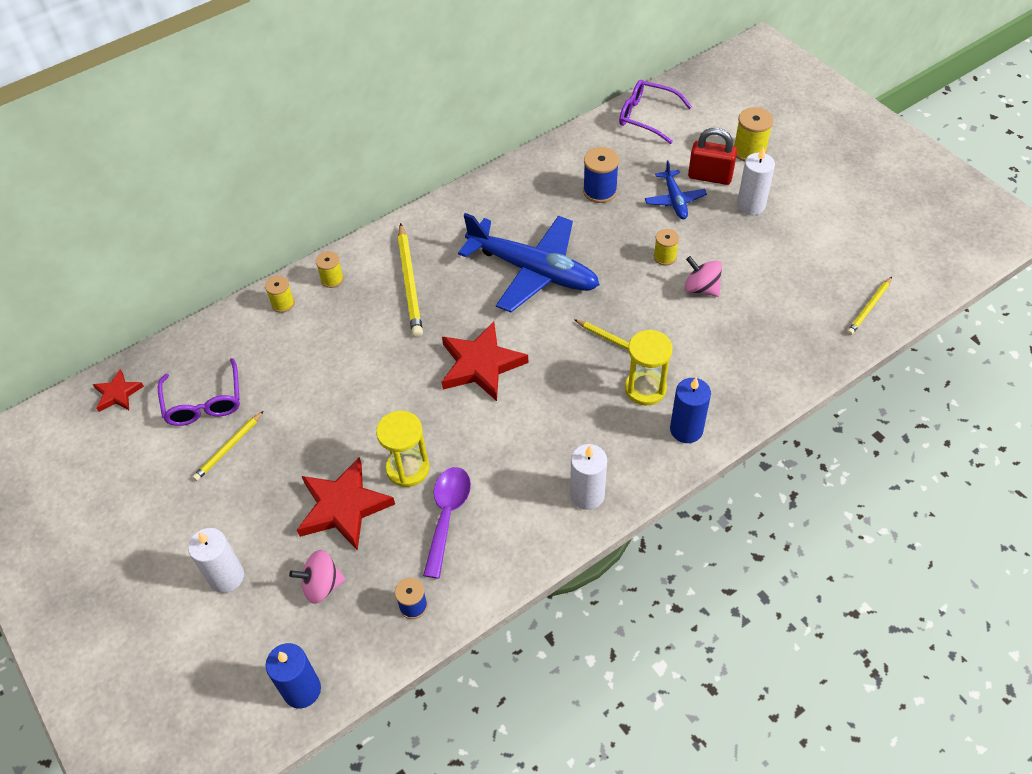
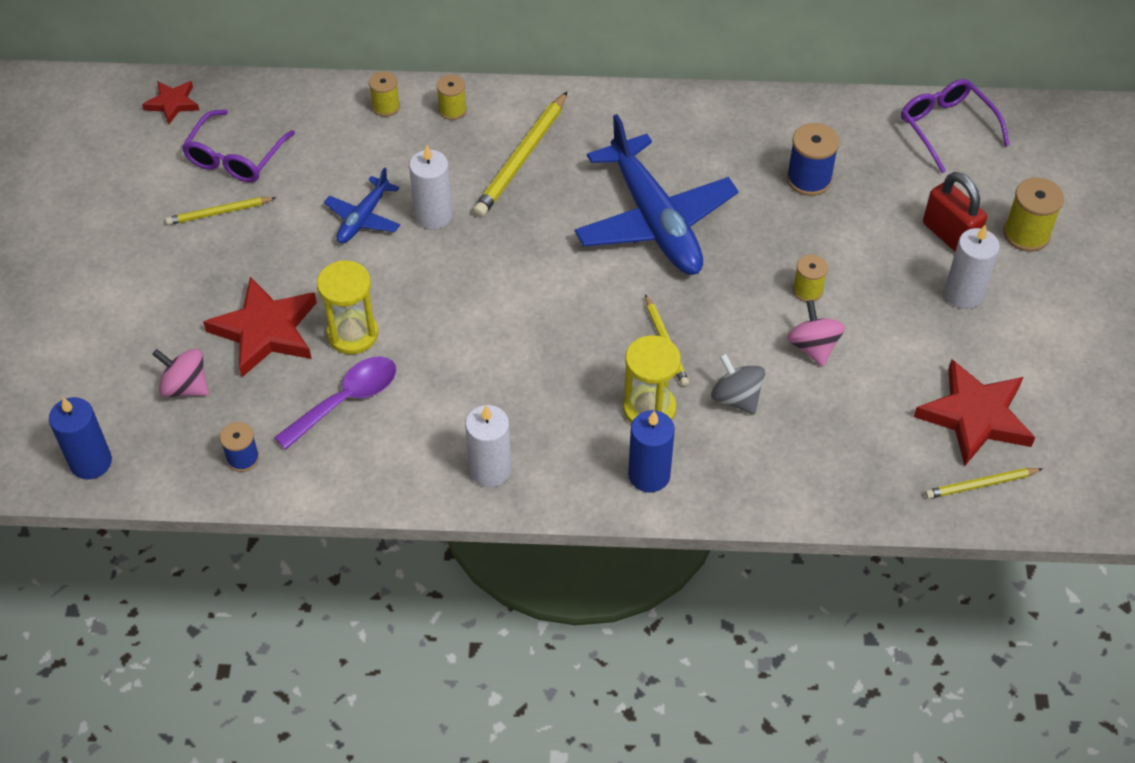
camera: 35 degrees right, 0 degrees up
(226, 577) = (117, 325): white candle -> white candle (433, 216)
(481, 365) = (512, 281): red star -> red star (975, 416)
(674, 200) = (882, 237): blue plane -> blue plane (363, 218)
(689, 347) = (736, 398): none -> grey spinning top

